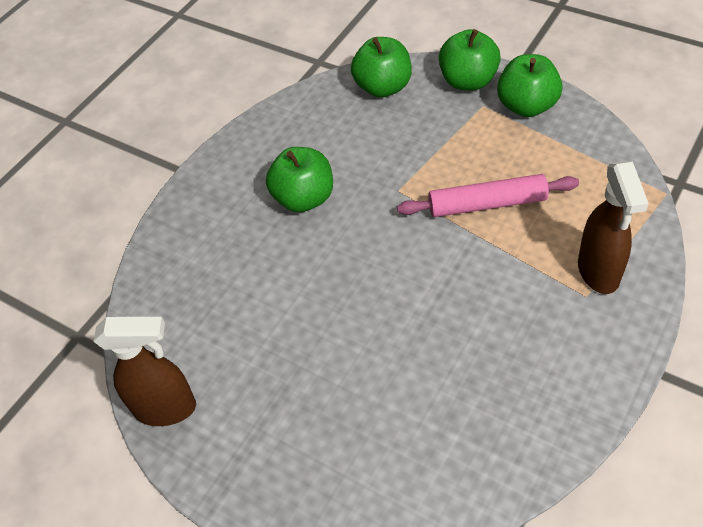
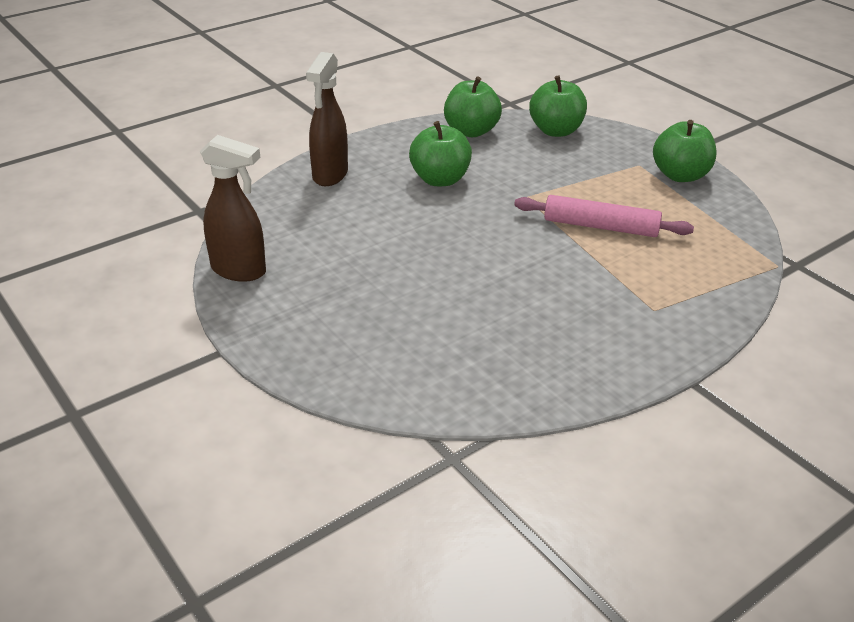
camera: 15 degrees right, 15 degrees down
(468, 81) = (636, 146): green apple -> green apple (471, 131)
(598, 272) = (676, 298): brown spray bottle -> brown spray bottle (330, 175)

